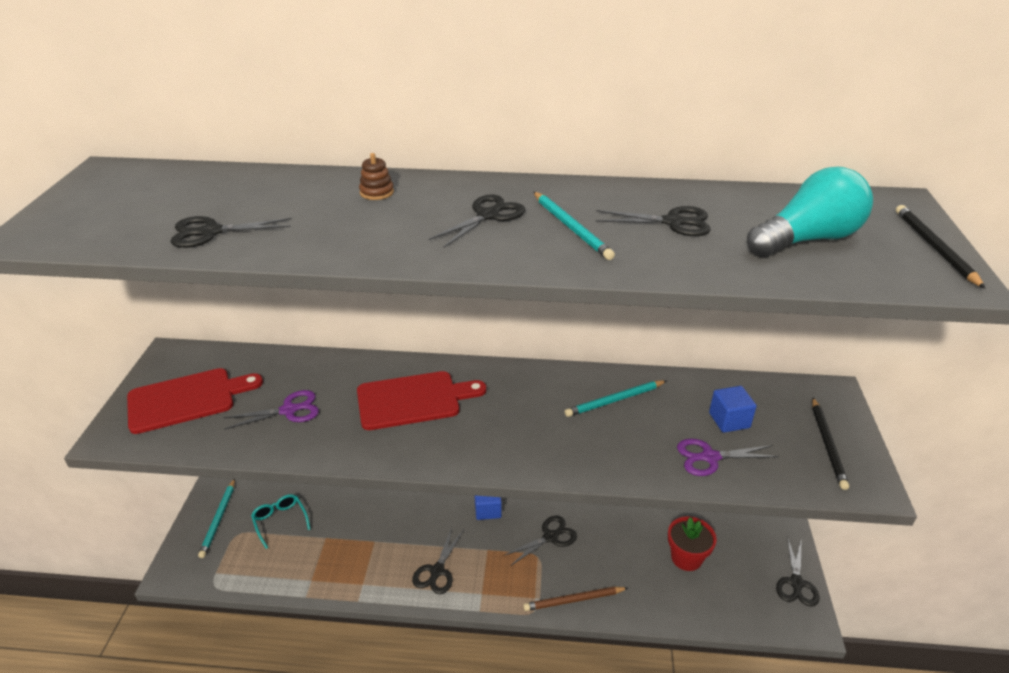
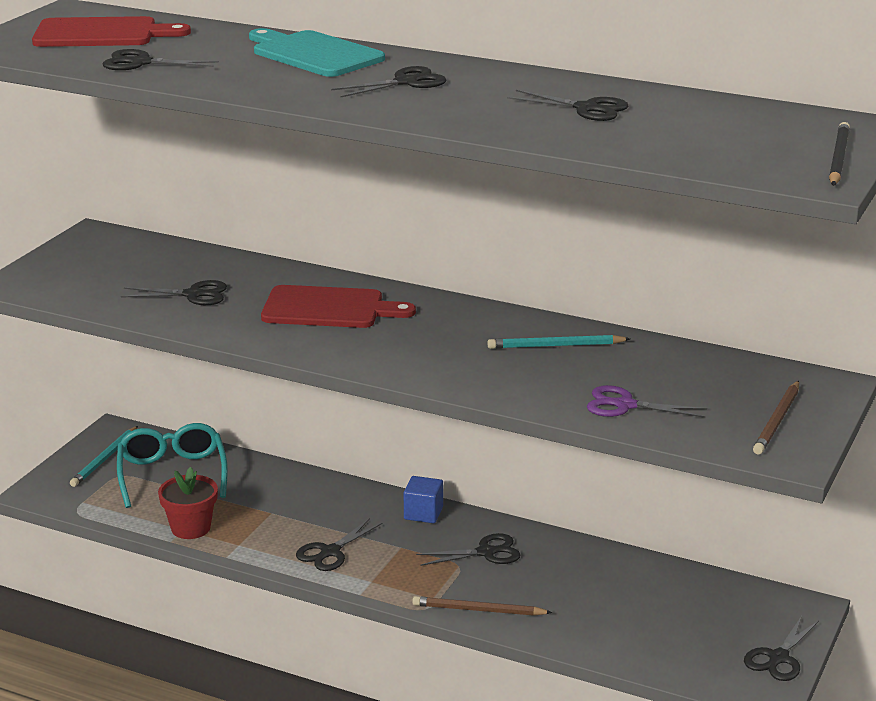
camera: 20 degrees right, 10 degrees down
(187, 399) = (95, 270): red cutting board -> red cutting board (102, 34)
(280, 521) = (172, 474): turquoise glasses -> turquoise glasses, size x1.71
(289, 410) = (194, 295): purple scissors -> black scissors
(376, 192) = (314, 54): brown stacking toy -> turquoise cutting board
(571, 227) = (478, 100): turquoise pencil -> none
(686, 558) = (648, 606): red flower pot -> red flower pot (191, 528)
(729, 420) = (677, 383): blue cube -> none
(807, 240) = (709, 137): turquoise light bulb -> none
(828, 444) = (777, 421): black pencil -> brown pencil

